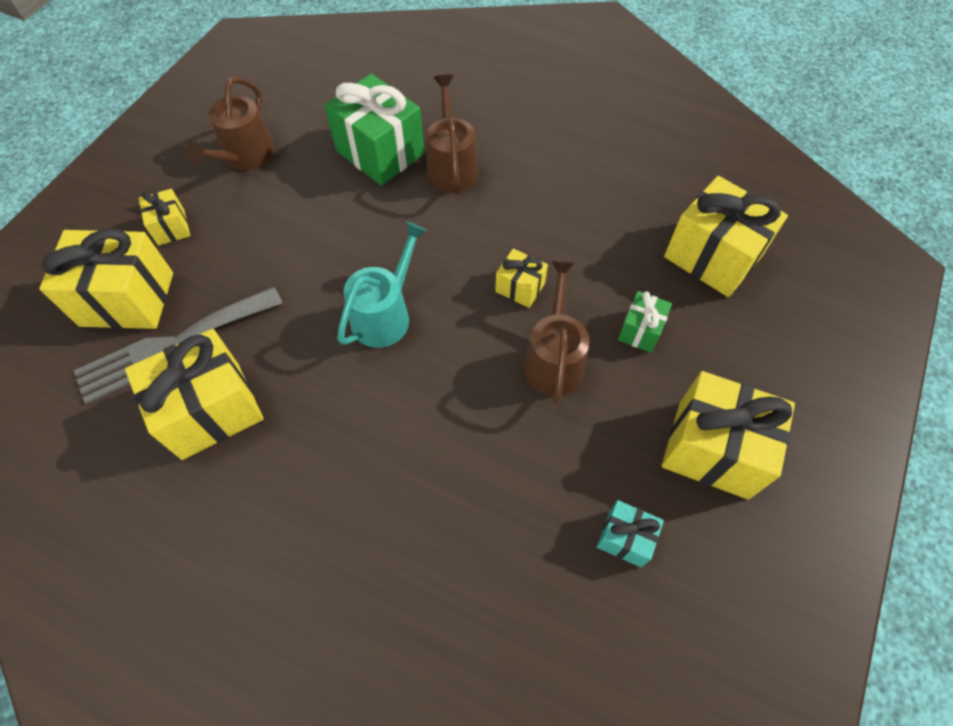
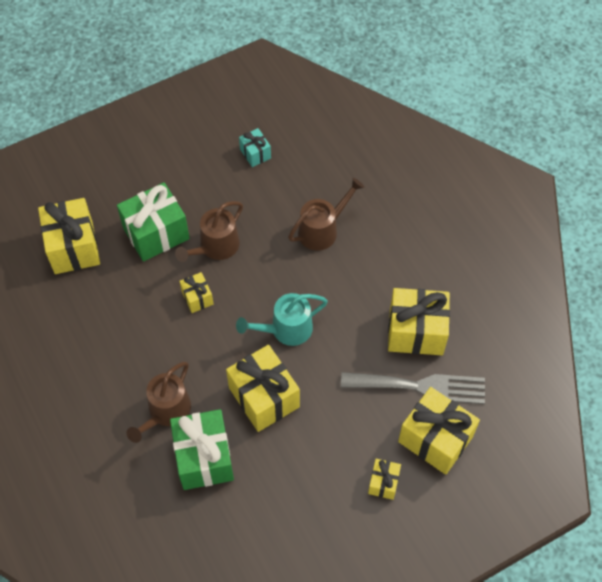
camera: 145 degrees left, 0 degrees up
(245, 157) = (301, 518): brown watering can -> brown watering can (322, 230)
(640, 330) = (156, 233): green gift -> green gift, size x1.98
(712, 449) = (180, 161): yellow gift -> yellow gift (264, 397)

